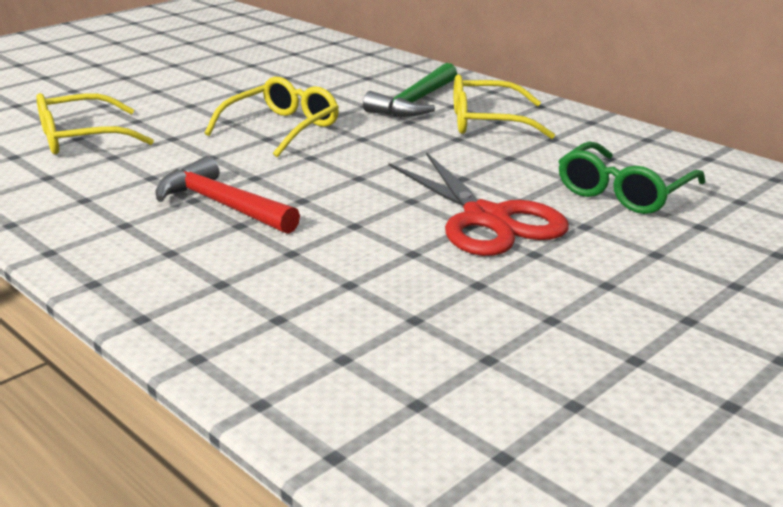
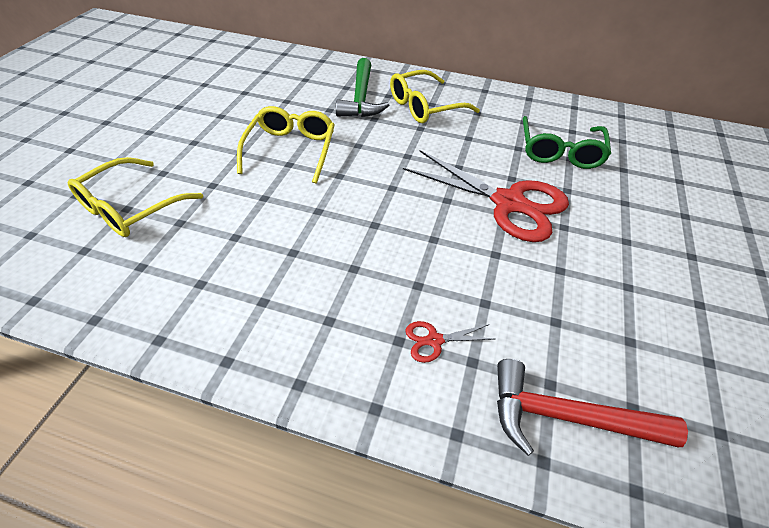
camera: 30 degrees left, 20 degrees up
(222, 205) = (321, 250): red hammer -> red hammer (566, 417)
(257, 293) = (434, 340): none -> red scissors

